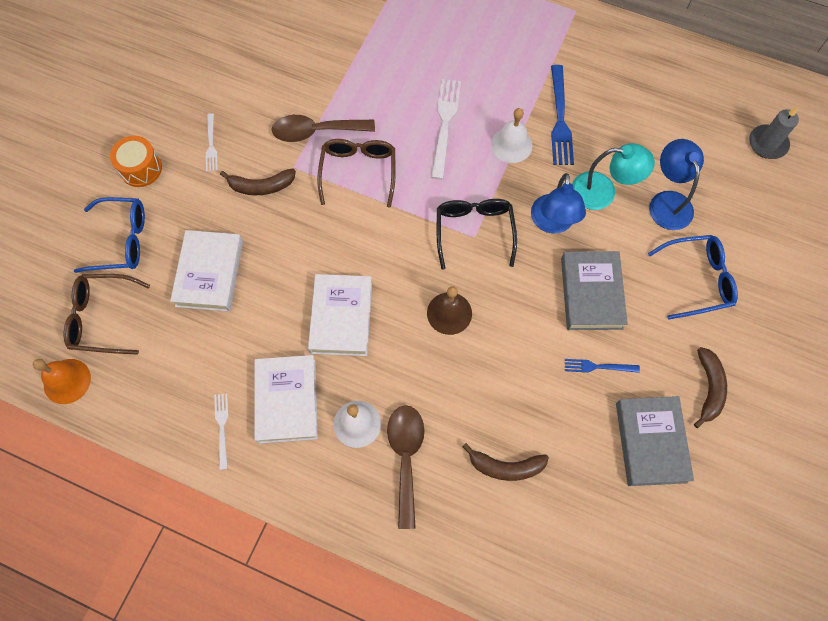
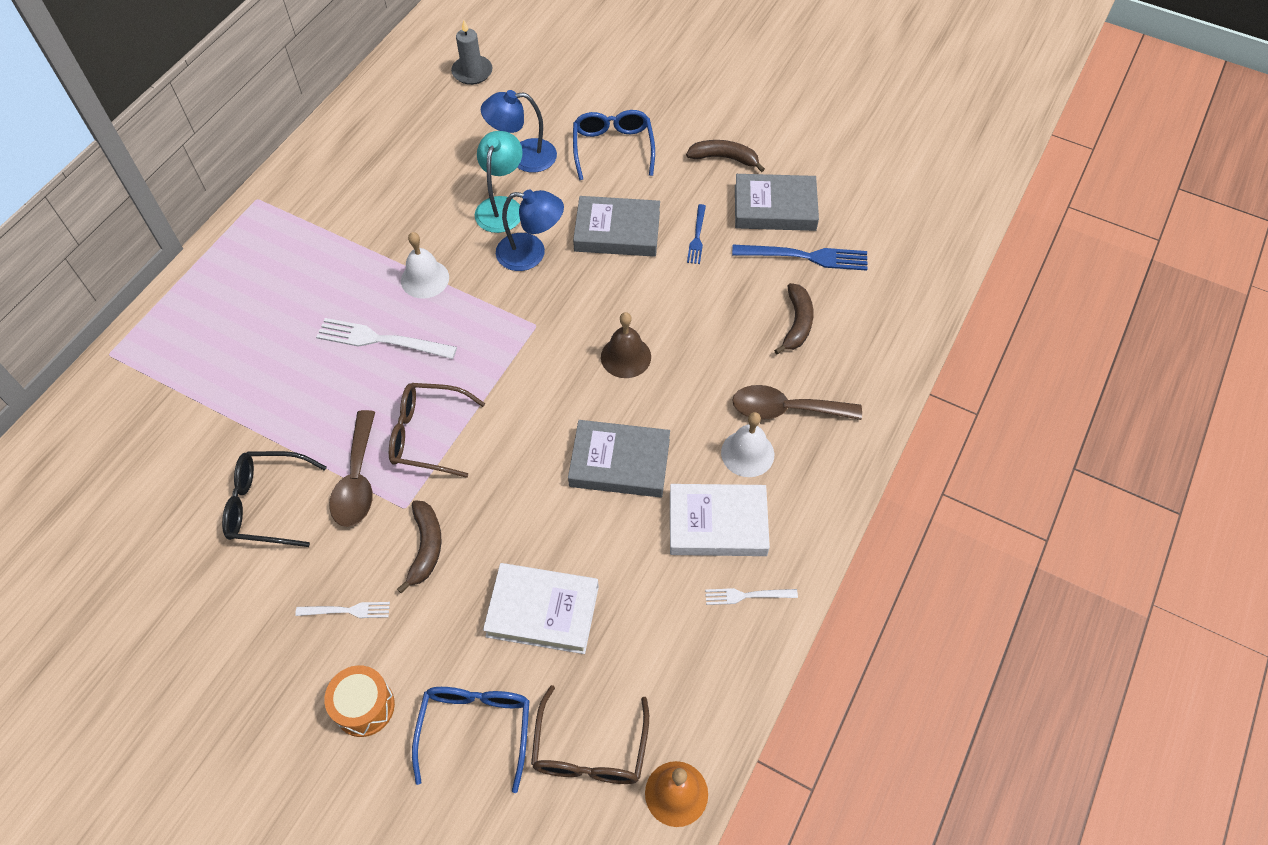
camera: 85 degrees left, 10 degrees down
(341, 317) = (619, 463): white book -> grey book
(474, 232) = (530, 324): black glasses -> black glasses (268, 504)
(560, 119) = (401, 231): blue fork -> blue fork (805, 257)

